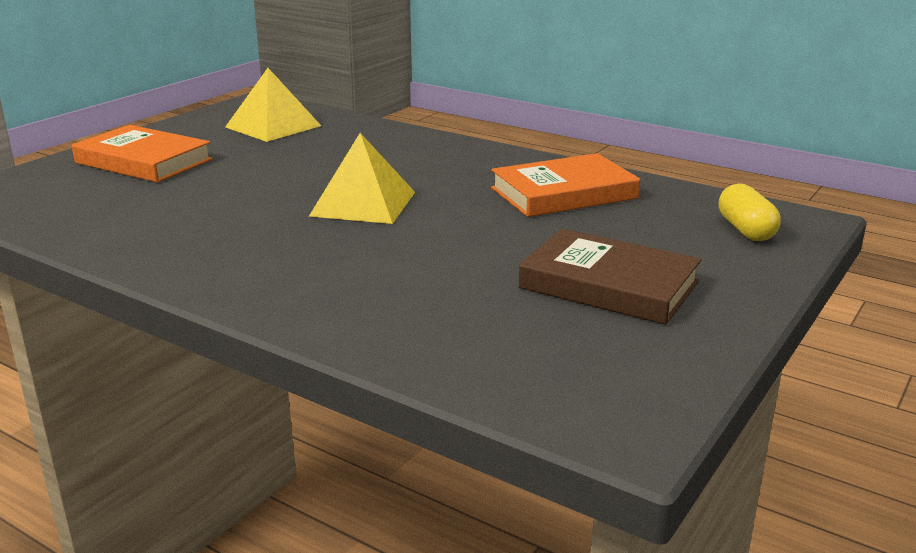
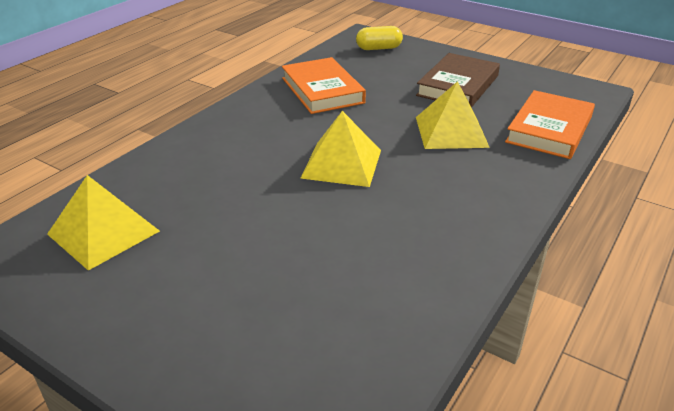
camera: 90 degrees left, 10 degrees up
(143, 161) = (205, 317): orange book -> orange book (549, 129)
(440, 268) = (451, 131): none -> yellow pyramid

